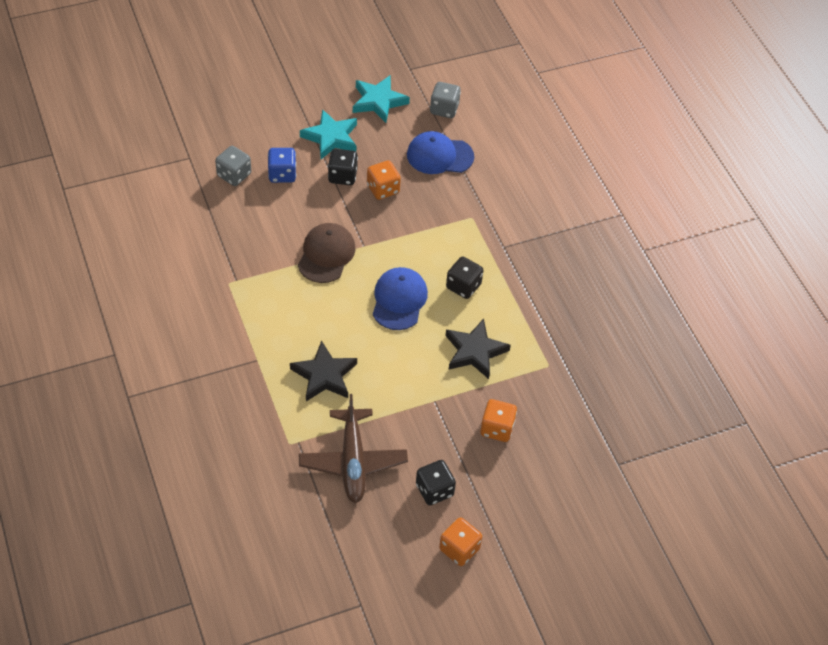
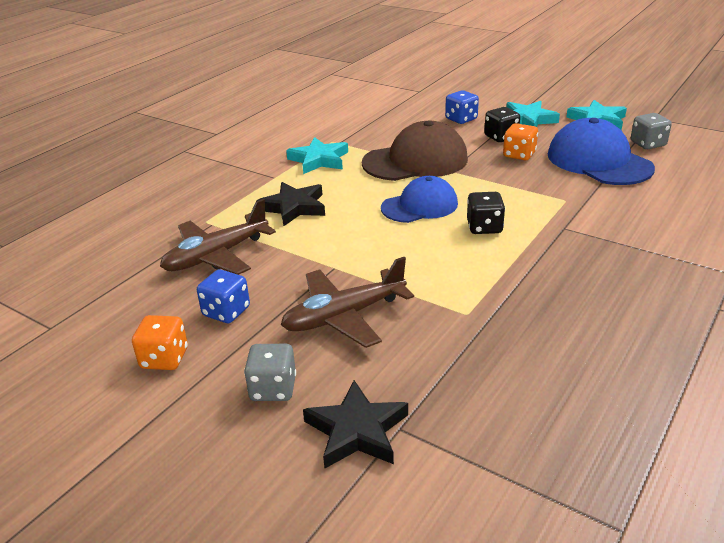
camera: 60 degrees right, 20 degrees down
(234, 175) = (430, 107): grey dice -> grey dice (273, 389)
(256, 313) = (319, 160): none -> turquoise star
(326, 255) = (415, 161): brown cap -> brown cap, size x1.51
(434, 490) = (226, 312): black dice -> blue dice
(439, 156) = (598, 161): blue cap -> blue cap, size x1.51
(474, 351) = (420, 264): black star -> black star (356, 431)
(497, 428) = (344, 316): orange dice -> brown plane

